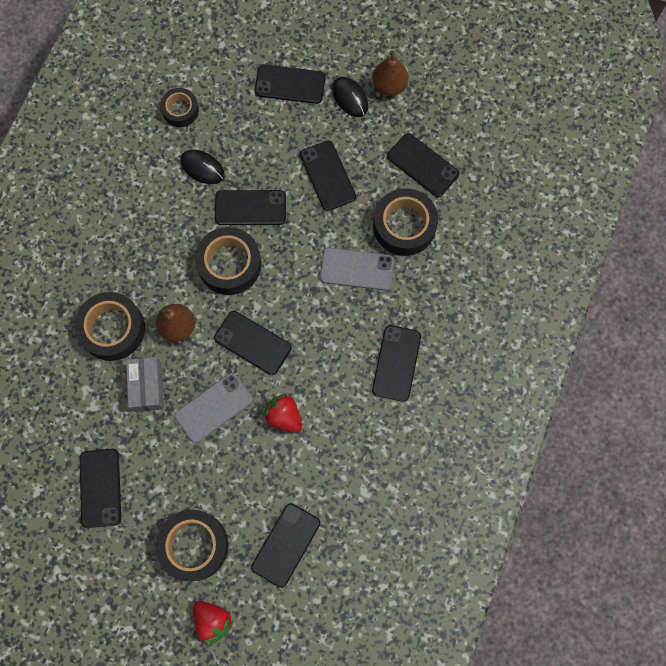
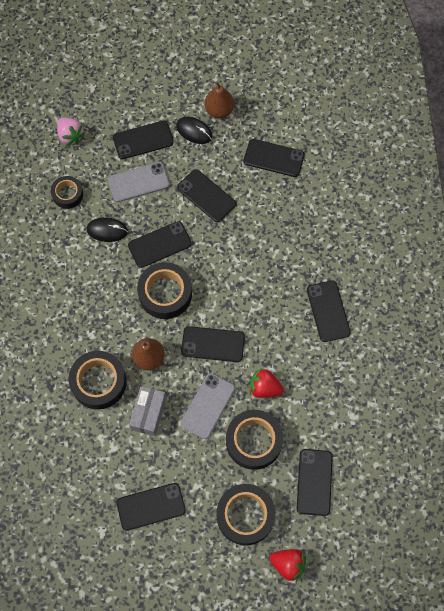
camera: 25 degrees left, 5 degrees down
(100, 488) = (151, 506): black phone -> black phone turned 75 degrees counterclockwise
(147, 387) = (148, 413): grey box -> grey box turned 45 degrees clockwise
(215, 47) = (70, 136): none -> pink strawberry
(357, 269) = (263, 255): grey phone -> grey phone (138, 182)
(404, 226) = (283, 208): black tape -> black tape (254, 441)

